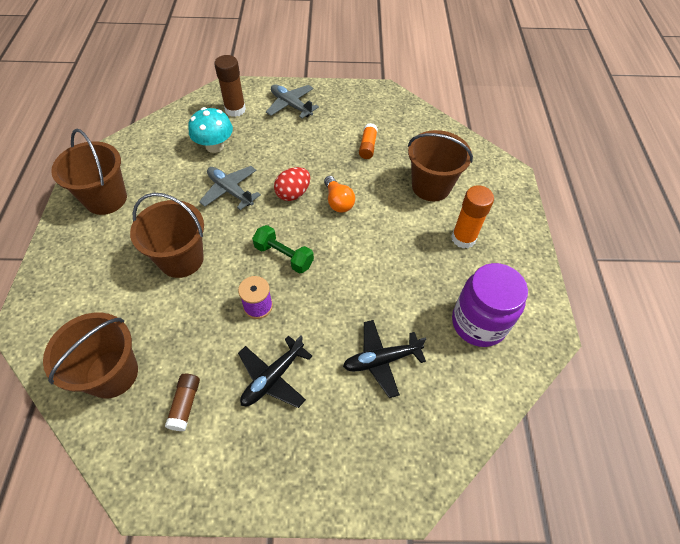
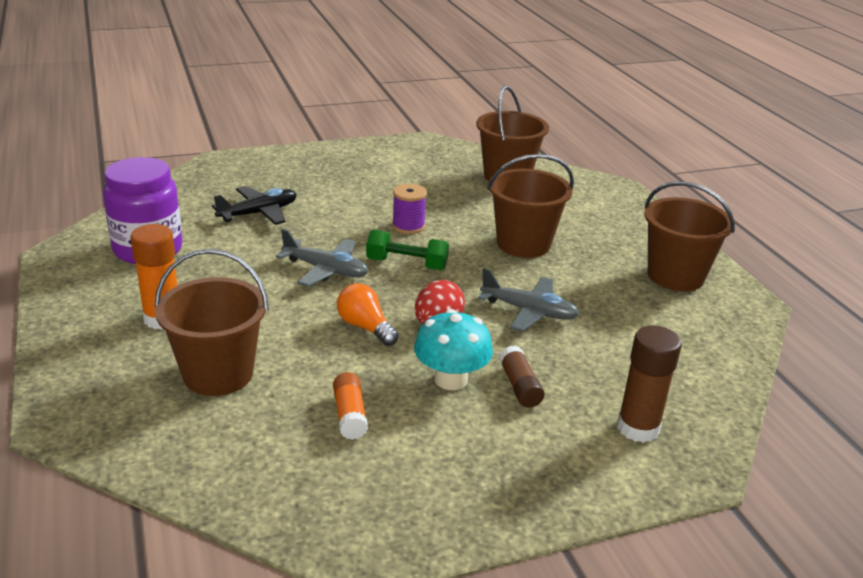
camera: 160 degrees right, 25 degrees down
(185, 404) = (429, 172): brown glue stick -> brown glue stick (519, 386)
(215, 146) = (609, 361): turquoise mushroom -> turquoise mushroom (451, 379)
(273, 378) = (362, 192): black plane -> none
(291, 105) = (542, 462): grey plane -> grey plane (326, 270)

